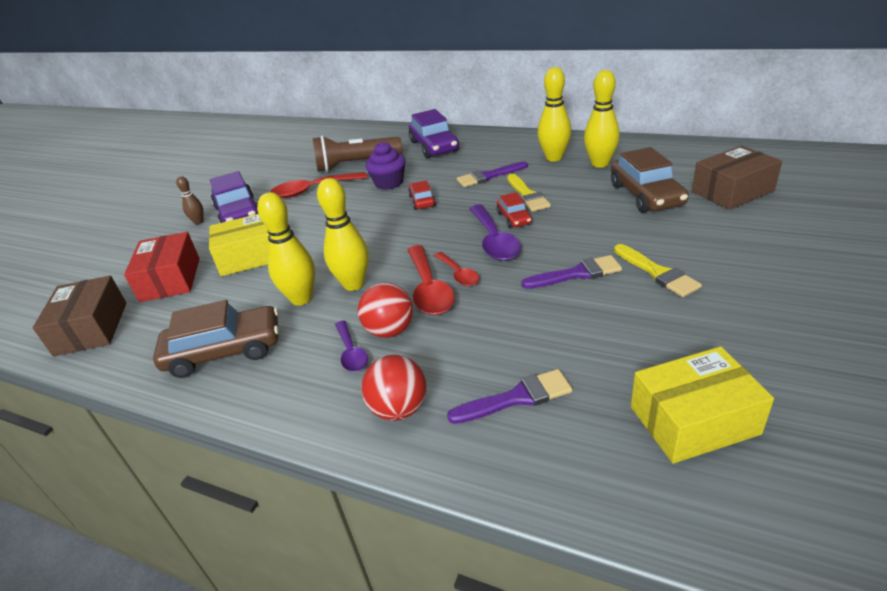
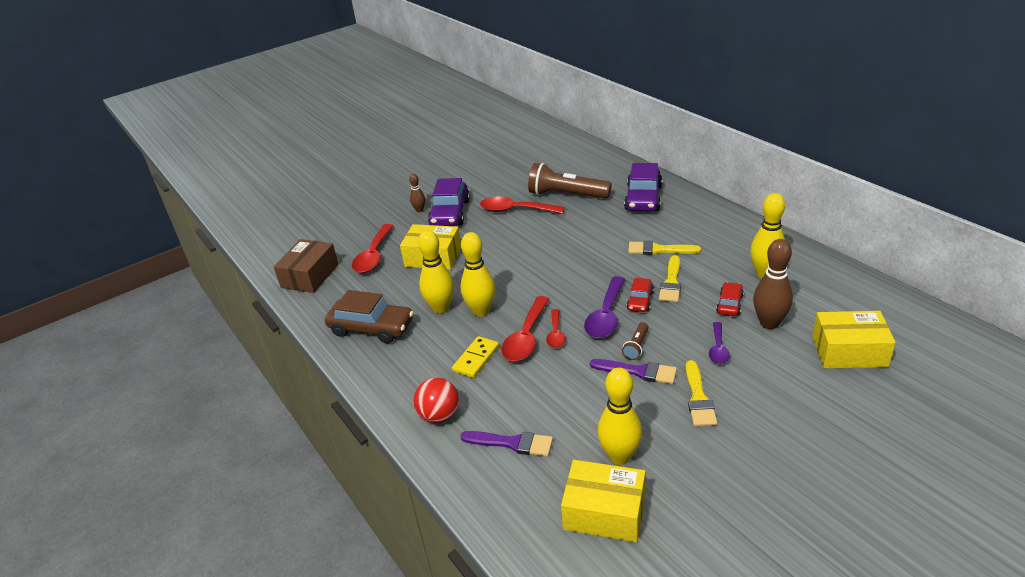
camera: 30 degrees right, 0 degrees up
(170, 279) = (373, 256): red box -> red spoon
(351, 352) = (441, 364): purple spoon -> purple spoon (718, 349)
(389, 183) = (576, 225): purple cupcake -> none
(390, 331) = (476, 359): red ball -> yellow domino
(422, 201) = (586, 254): red car -> red car (729, 304)
(489, 176) = (659, 250): purple brush -> yellow brush
(551, 254) = (636, 346): none -> brown flashlight
(554, 158) = (731, 251): yellow bowling pin -> yellow bowling pin (620, 456)
(646, 195) = (769, 323): brown car -> brown bowling pin
(732, 191) = (849, 351): brown box -> yellow box

